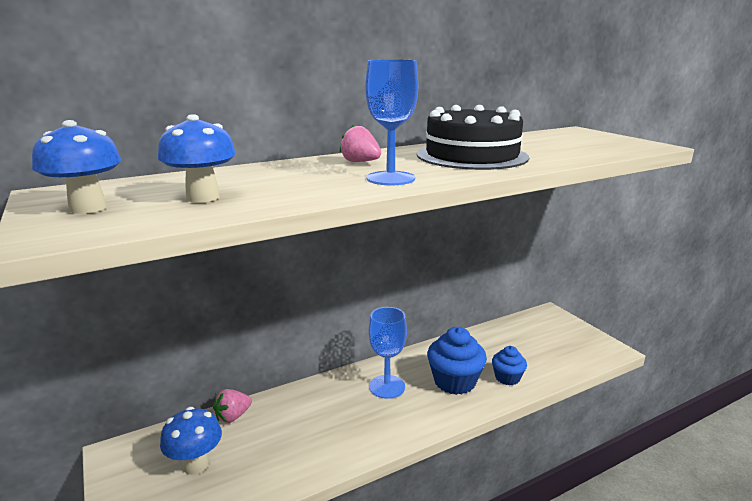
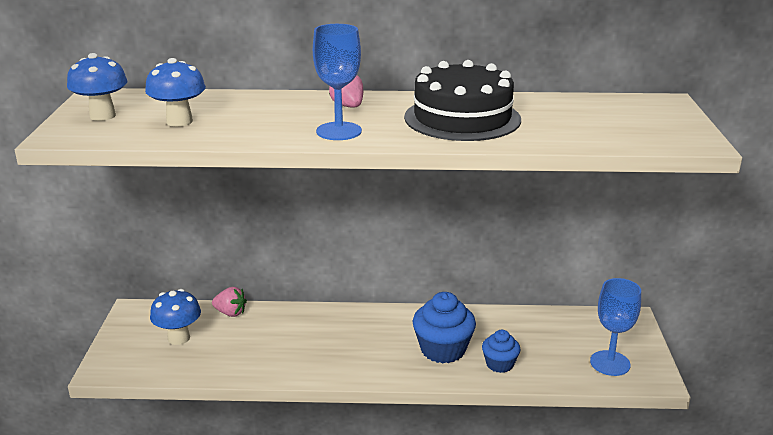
camera: 30 degrees right, 5 degrees up
(233, 416) = (230, 313): pink strawberry -> pink strawberry turned 150 degrees counterclockwise
(387, 386) = (375, 332): blue goblet -> blue goblet (610, 363)

